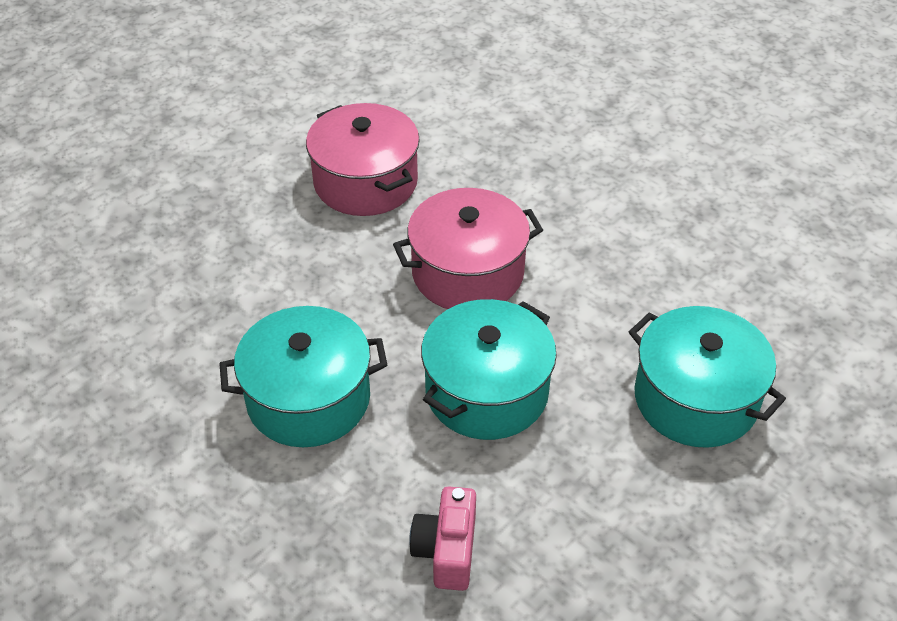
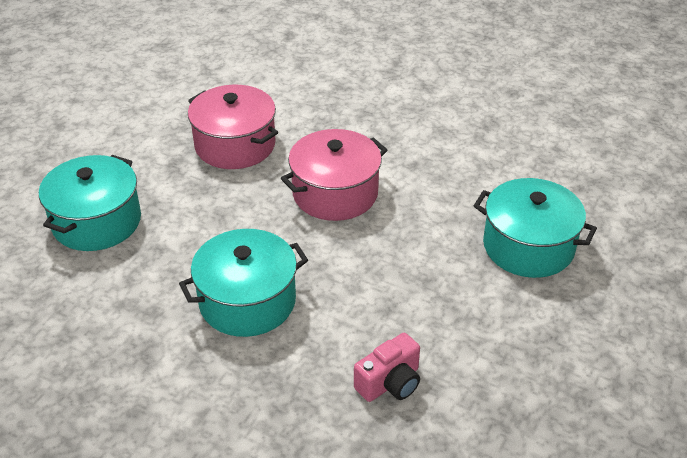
camera: 15 degrees left, 5 degrees down
(446, 550) = (390, 383): pink camera -> pink camera turned 120 degrees counterclockwise
(486, 391) = (379, 270): turquoise pot -> turquoise pot (97, 221)

